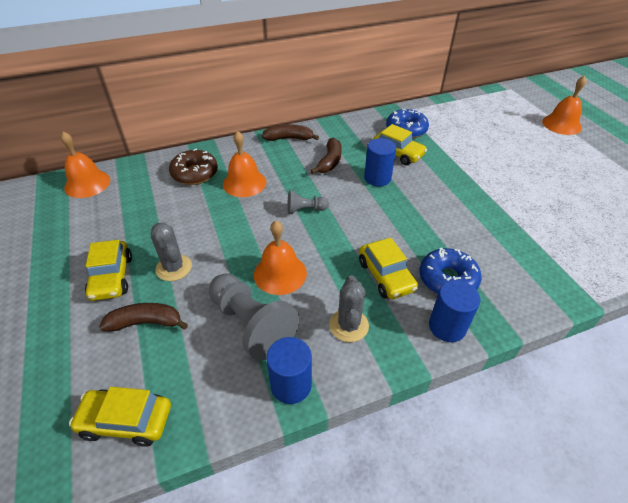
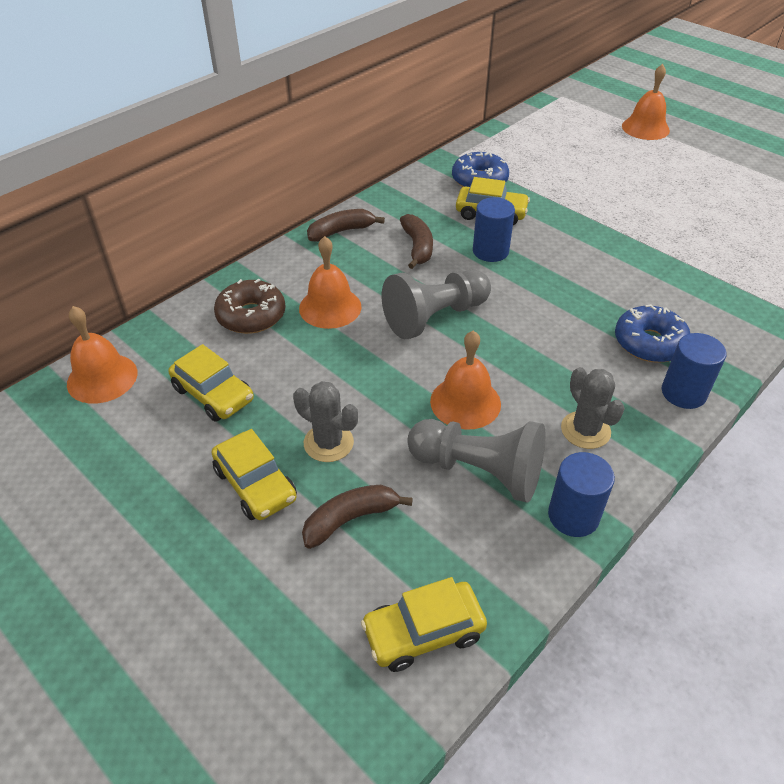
camera: 25 degrees left, 0 degrees up
(305, 210) = (435, 317): grey pawn -> grey pawn, size x1.97
(386, 276) = (584, 362): yellow car -> yellow car (213, 394)

